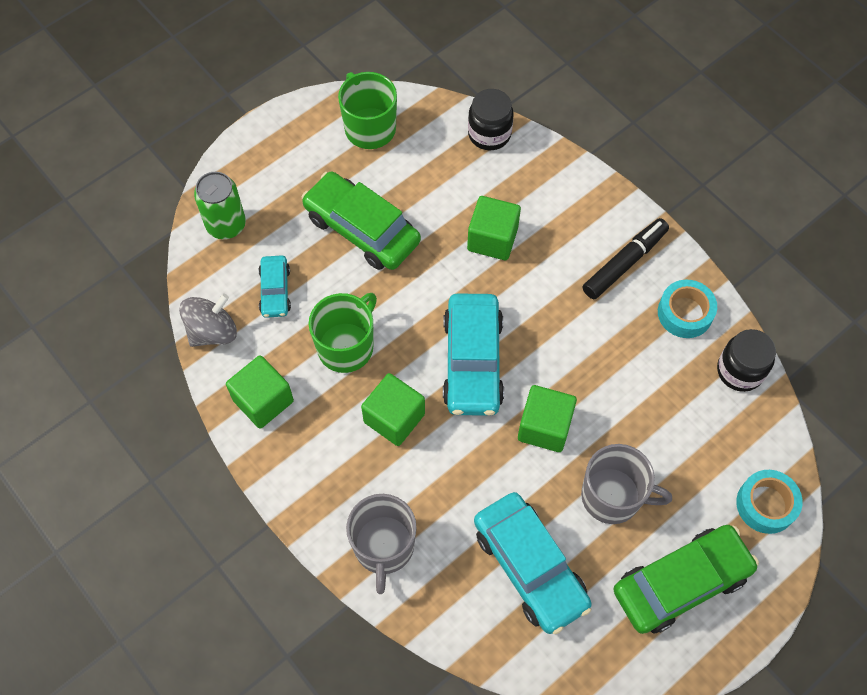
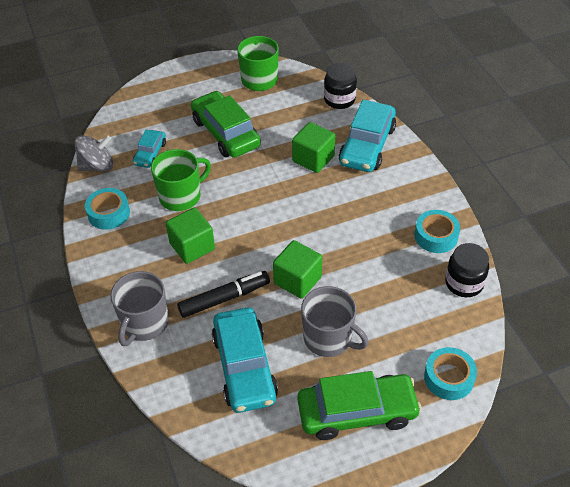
camera: 20 degrees right, 15 degrees down
(226, 225) = (138, 110): green can -> none
(263, 400) = (109, 213): green cube -> turquoise tape
(472, 361) = (264, 227): turquoise car -> turquoise car (367, 145)
(624, 263) = (403, 195): black marker -> black marker (224, 298)

